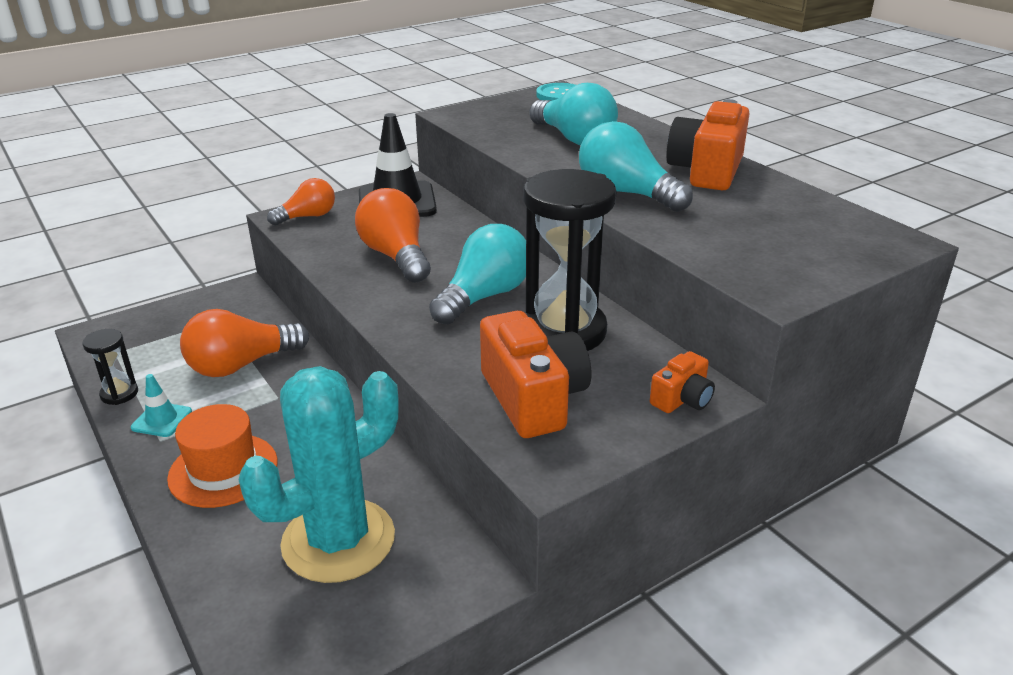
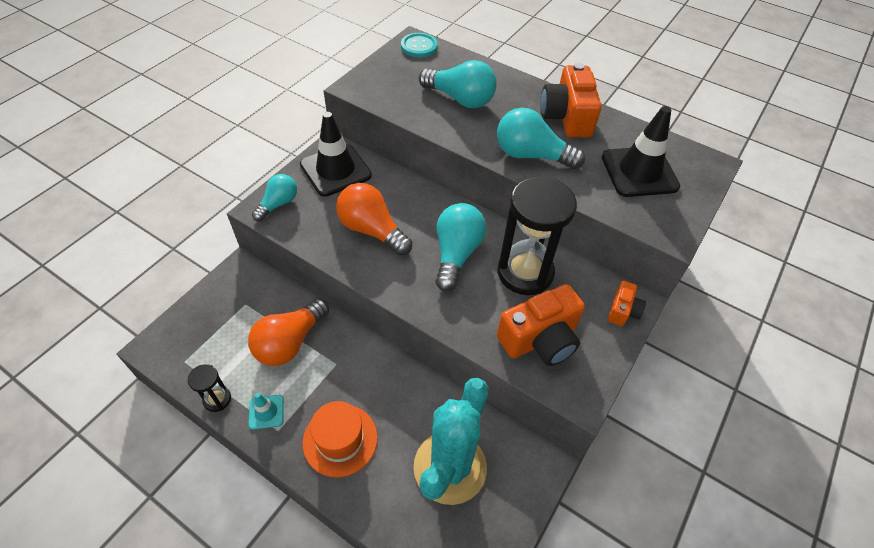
camera: 25 degrees left, 20 degrees up
(308, 217) = (278, 204): orange light bulb -> turquoise light bulb
(533, 398) = (540, 339): orange camera -> orange camera turned 105 degrees clockwise
(774, 230) = (639, 172): none -> black traffic cone

